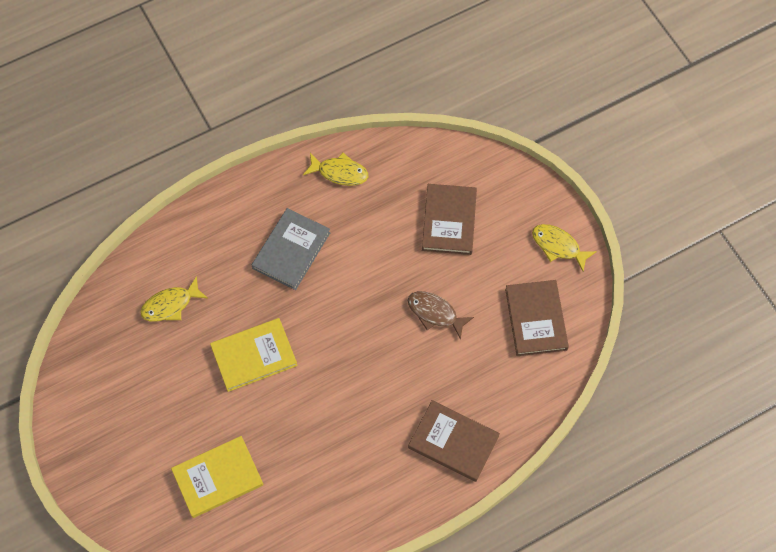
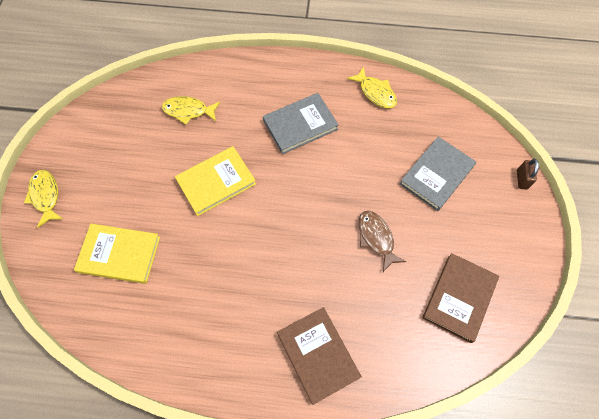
camera: 35 degrees right, 0 degrees up
(254, 356) = (216, 182): yellow book -> yellow book turned 45 degrees counterclockwise
(449, 221) = (436, 175): brown book -> grey book
(524, 178) = (521, 179): none -> brown padlock
(558, 246) = (518, 249): yellow fish -> yellow fish (46, 196)

